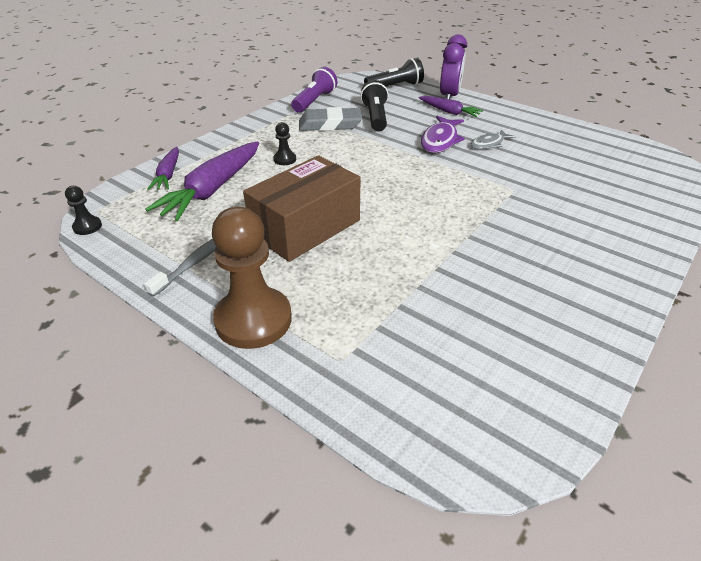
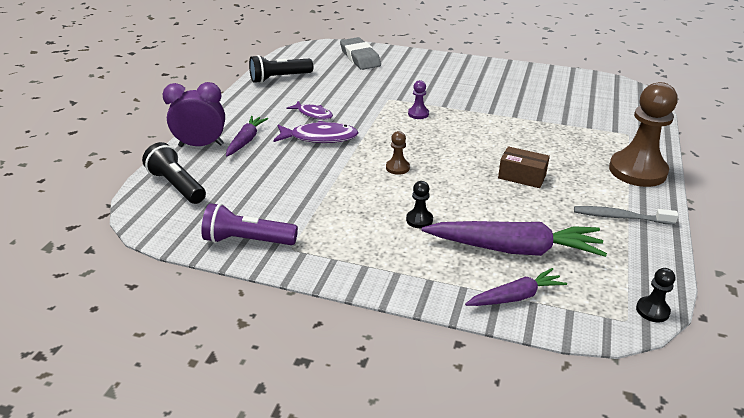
camera: 110 degrees left, 5 degrees down
(305, 227) = (522, 176): brown box -> brown box, size x0.50
(330, 124) = (315, 210): grey eraser -> grey eraser (360, 58)
(366, 166) = (397, 168): none -> brown pawn
(375, 117) = (280, 183): black flashlight -> black flashlight (279, 78)
(470, 200) = (418, 114): none -> purple pawn
(489, 144) = (313, 114): grey fish -> purple fish

